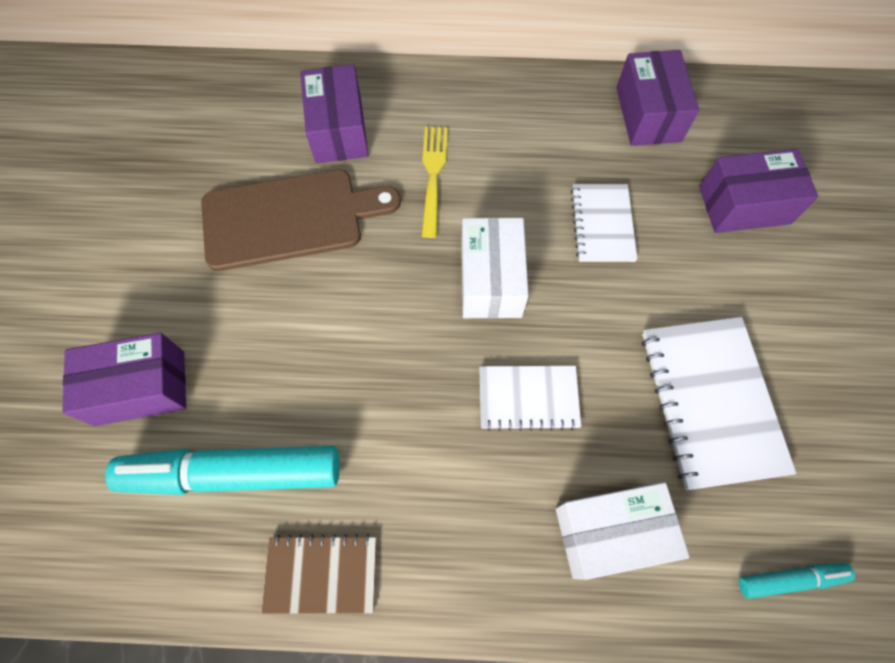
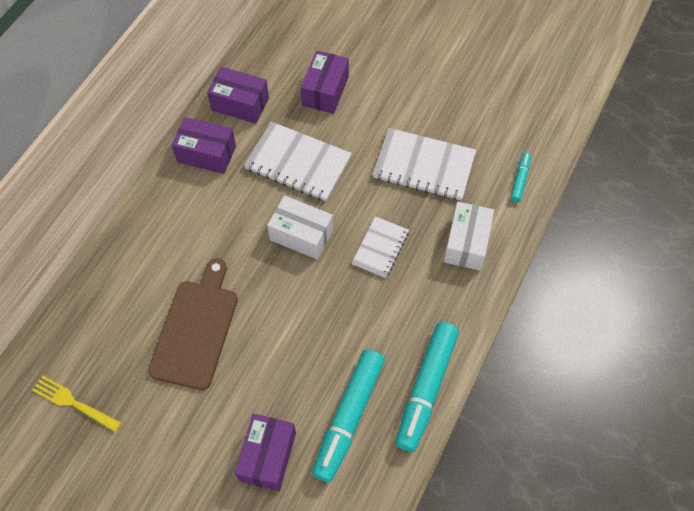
camera: 65 degrees left, 5 degrees down
(321, 574) = (426, 389): brown notebook -> turquoise marker
(338, 130) = (145, 276): purple box -> purple box (206, 154)
(433, 175) = (213, 235): yellow fork -> yellow fork (74, 403)
(602, 224) = (298, 163): white notebook -> white notebook, size x1.66

